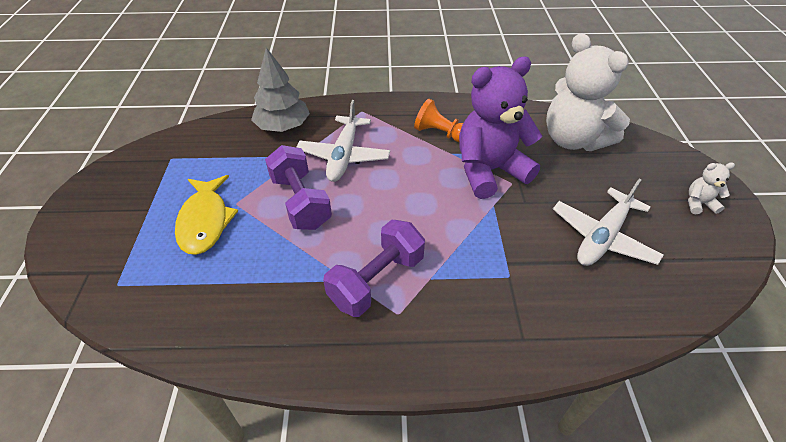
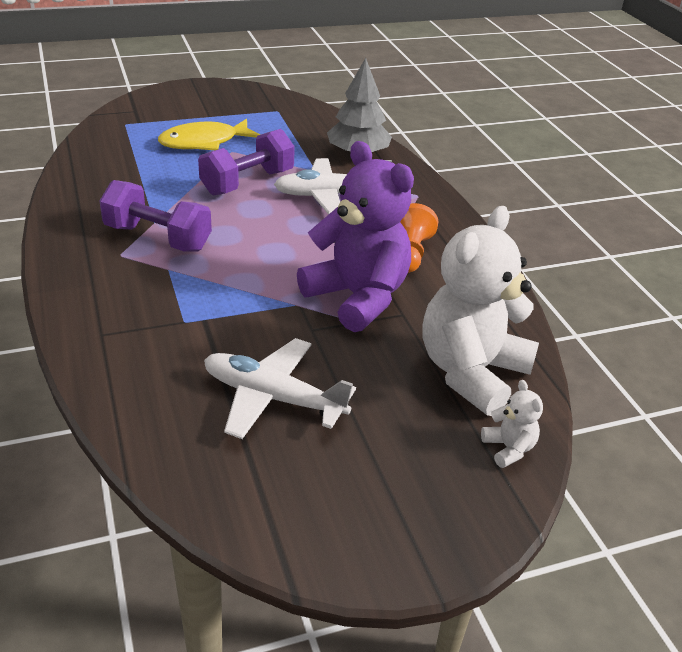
camera: 70 degrees right, 10 degrees down
(698, 203) = (387, 511): white teddy bear -> white teddy bear (508, 448)

